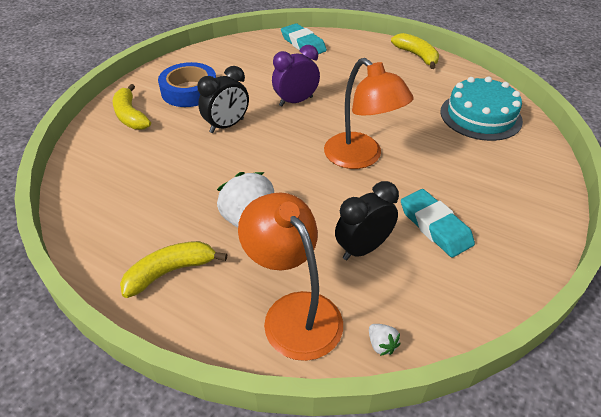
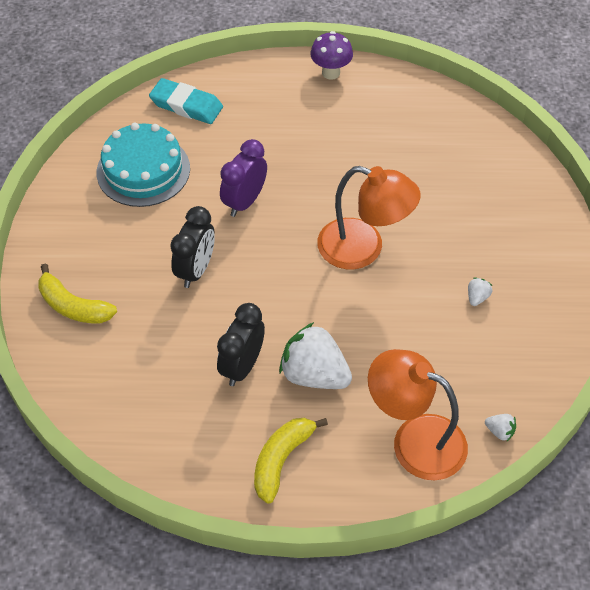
camera: 30 degrees left, 10 degrees up
(189, 91) = (110, 239): blue tape -> none
(363, 248) = (431, 351): black clock -> black clock (242, 366)
(417, 56) = (331, 73): yellow banana -> purple mushroom
(435, 226) = (477, 297): turquoise eraser -> white strawberry
(480, 116) = (446, 139): turquoise cake -> turquoise cake (143, 170)

